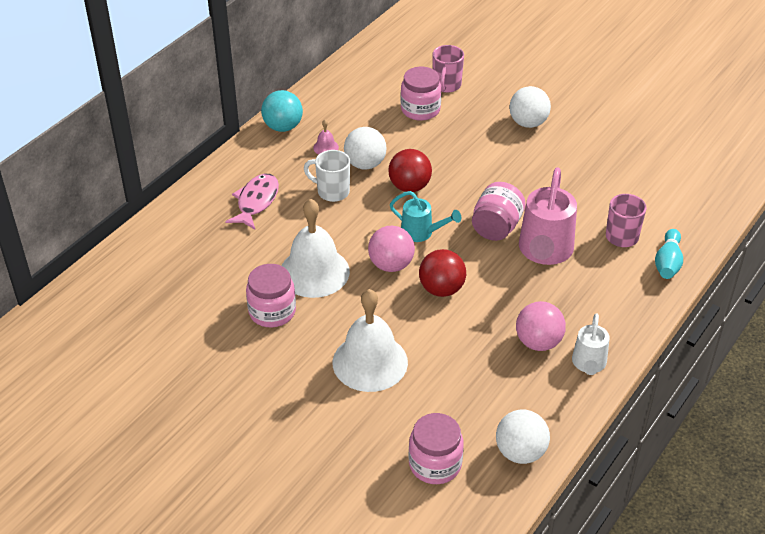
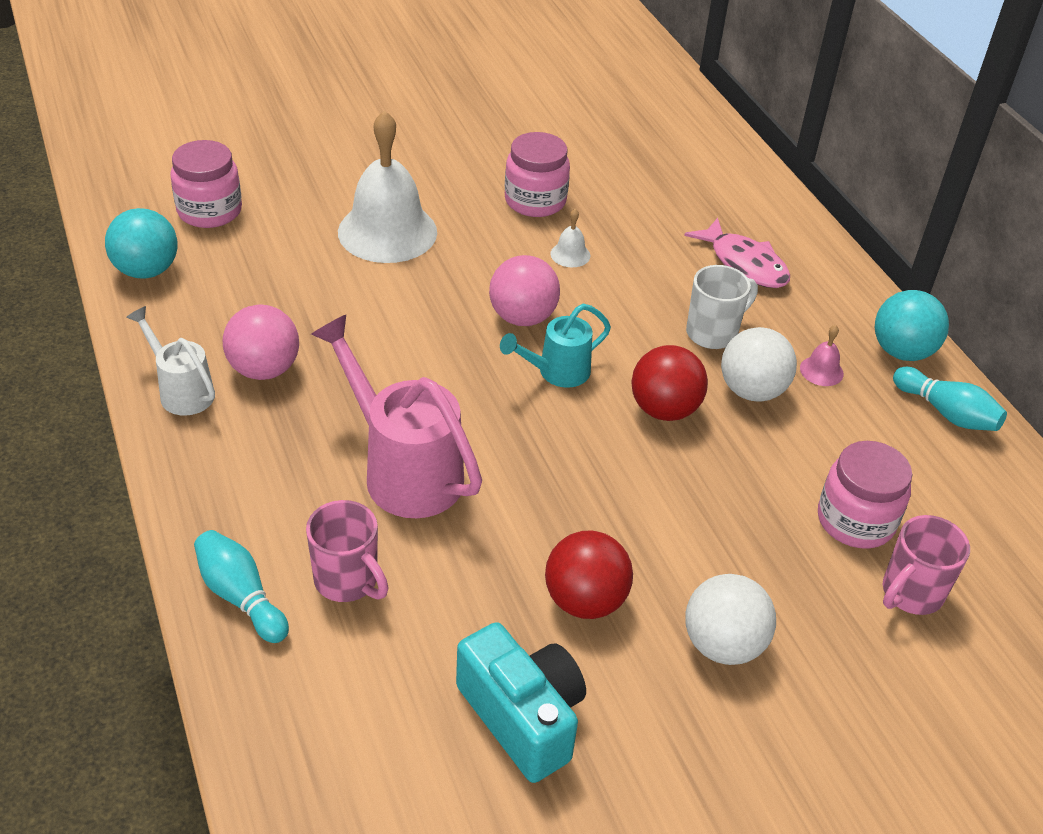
camera: 120 degrees right, 0 degrees up
(314, 272) = (570, 254): white bell -> white bell, size x0.40
(318, 103) = (946, 413): none -> turquoise bowling pin
(441, 289) = (437, 337): red ball -> red ball (585, 600)
(446, 86) = (910, 593): pink mug -> pink mug turned 90 degrees counterclockwise
(496, 227) = (499, 450): pink jar -> none
(520, 452) = (146, 270): white ball -> turquoise ball
(621, 158) = (522, 717): none -> turquoise camera

